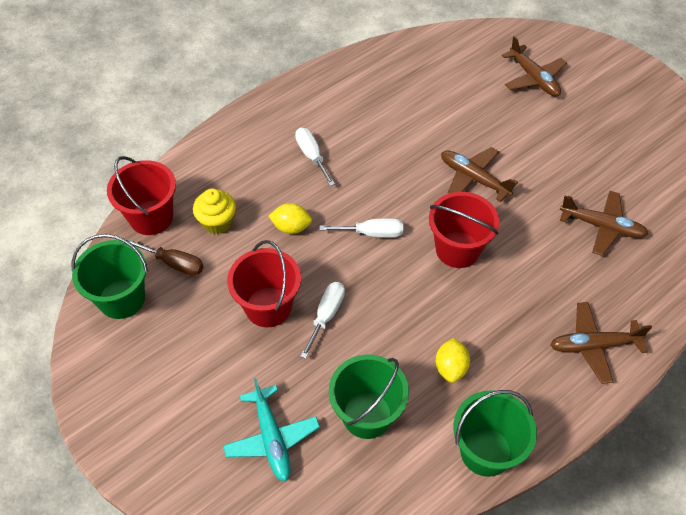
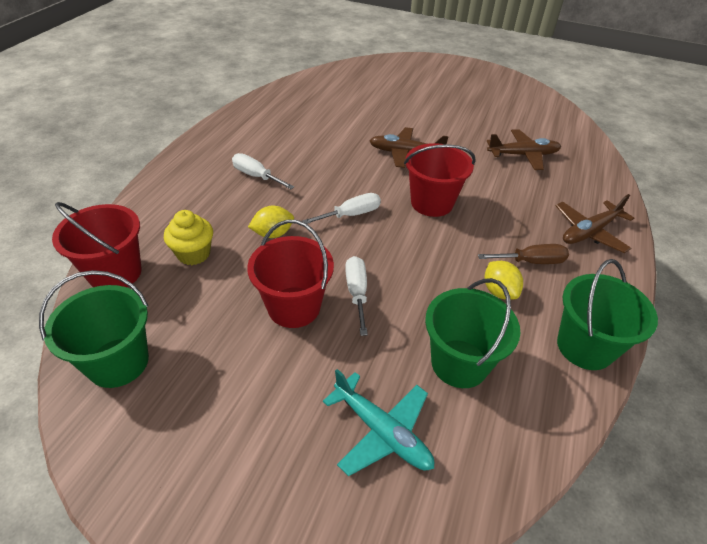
camera: 30 degrees left, 10 degrees down
(175, 263) = (166, 305): brown screwdriver -> brown screwdriver (531, 261)
(533, 78) = (398, 85): brown plane -> none

